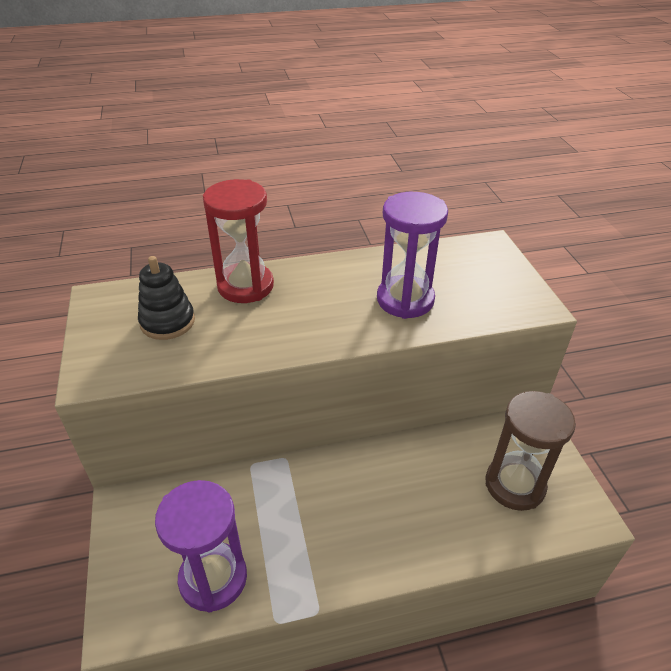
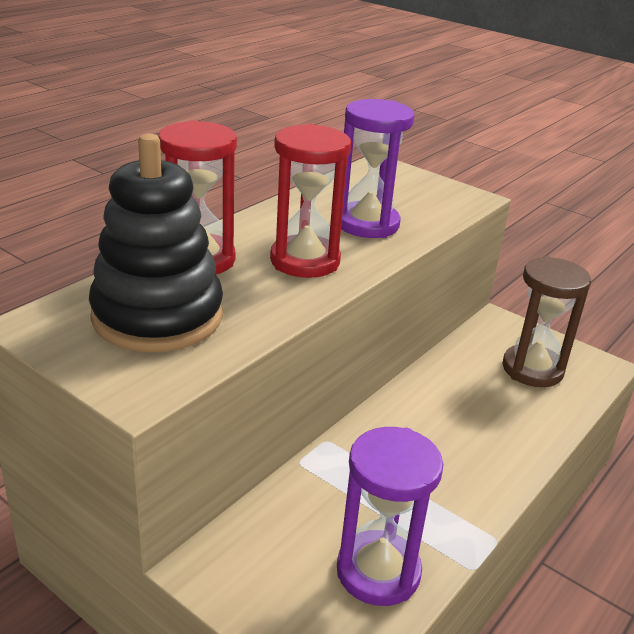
camera: 40 degrees left, 10 degrees down
(167, 322) = (157, 316): black stacking toy -> black stacking toy, size x1.80
(314, 316) = (305, 261): none -> red hourglass

